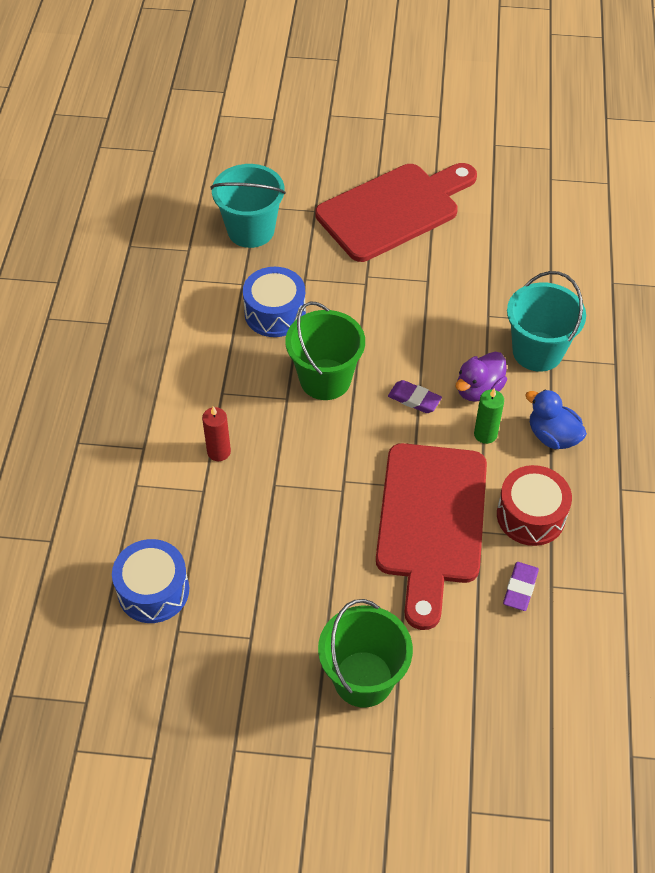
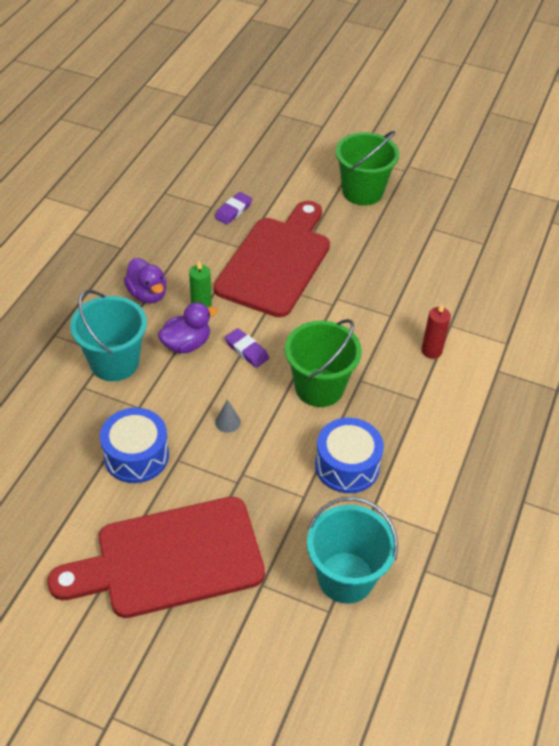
camera: 165 degrees left, 5 degrees down
(153, 590) = (499, 270): blue drum -> blue drum (136, 456)
(399, 323) = (227, 422): none -> grey cone
(531, 515) = (199, 248): red drum -> none
(552, 436) = (147, 294): blue duck -> purple duck

